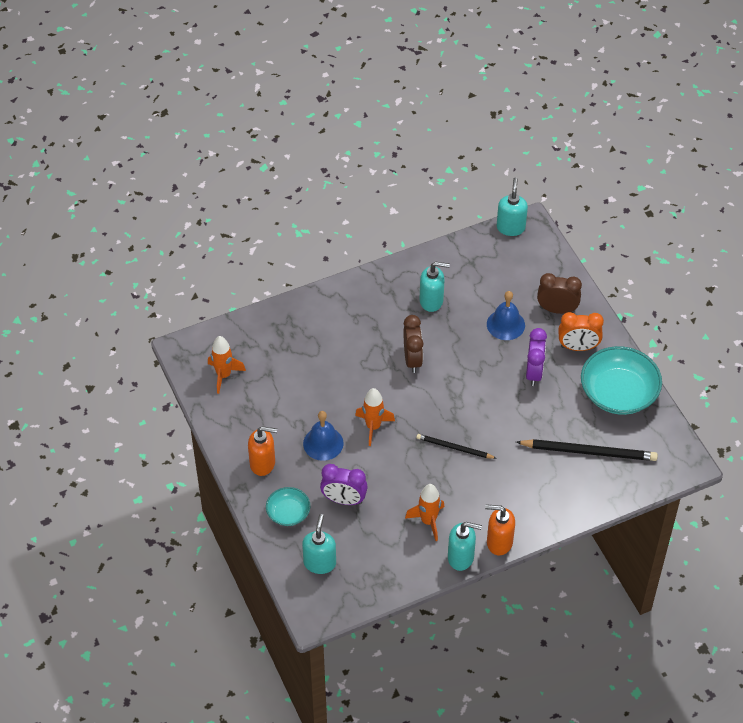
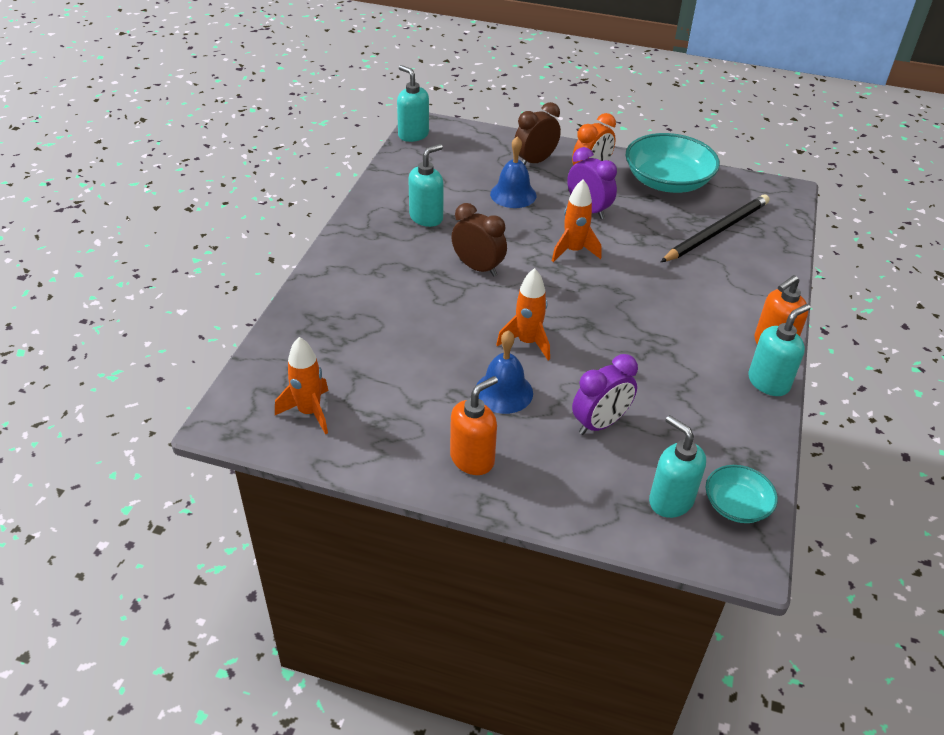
camera: 50 degrees left, 10 degrees down
(288, 513) = (568, 482): turquoise bowl -> turquoise bowl (736, 505)
(428, 521) = (696, 377): orange rocket -> orange rocket (573, 251)
(454, 448) = (620, 305): black pencil -> none

